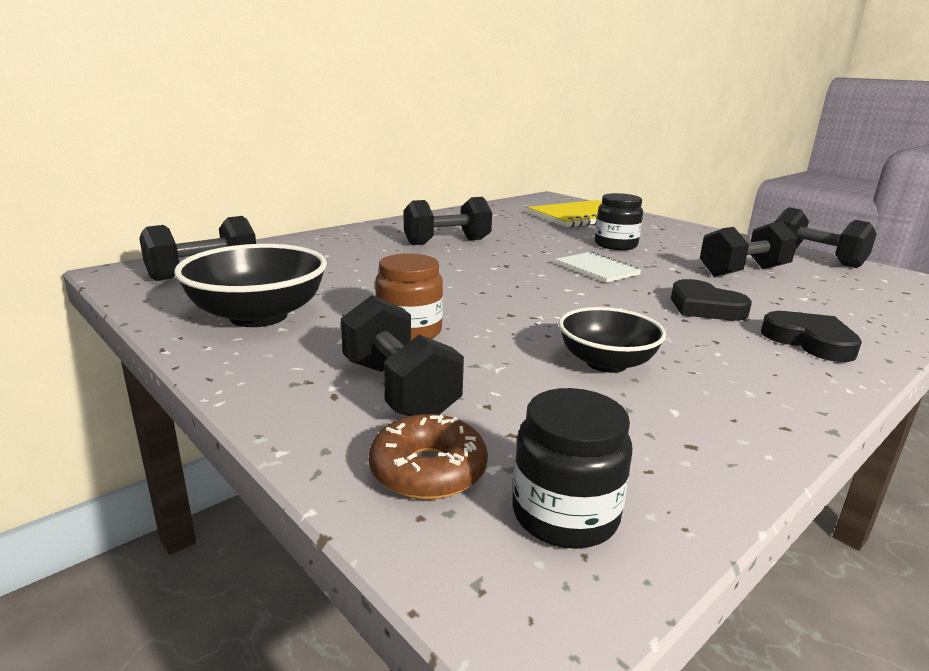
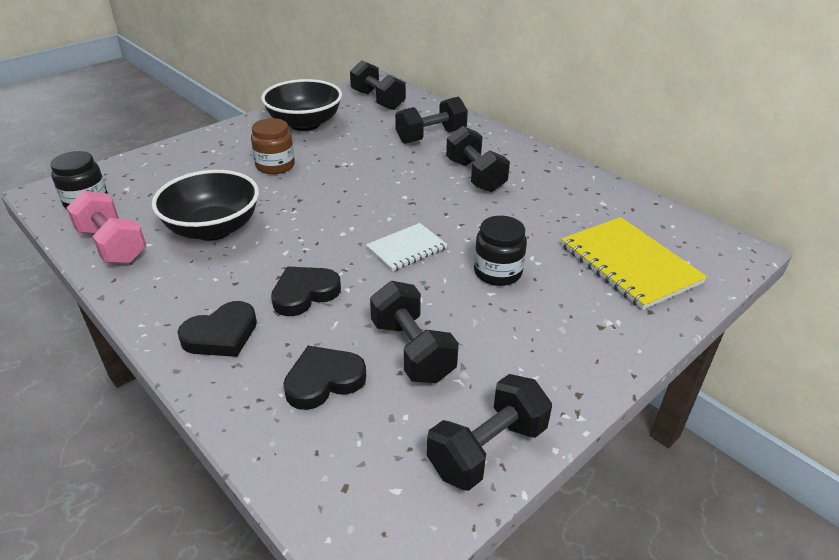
camera: 90 degrees right, 15 degrees up
(399, 390) = (203, 165): black dumbbell -> black dumbbell (431, 136)
(428, 470) = (132, 174): brown donut -> none
(606, 363) = (213, 229): black bowl -> black bowl, size x1.54
(702, 445) = (113, 246): none -> pink dumbbell
(815, 298) = (324, 381): none -> black heart

